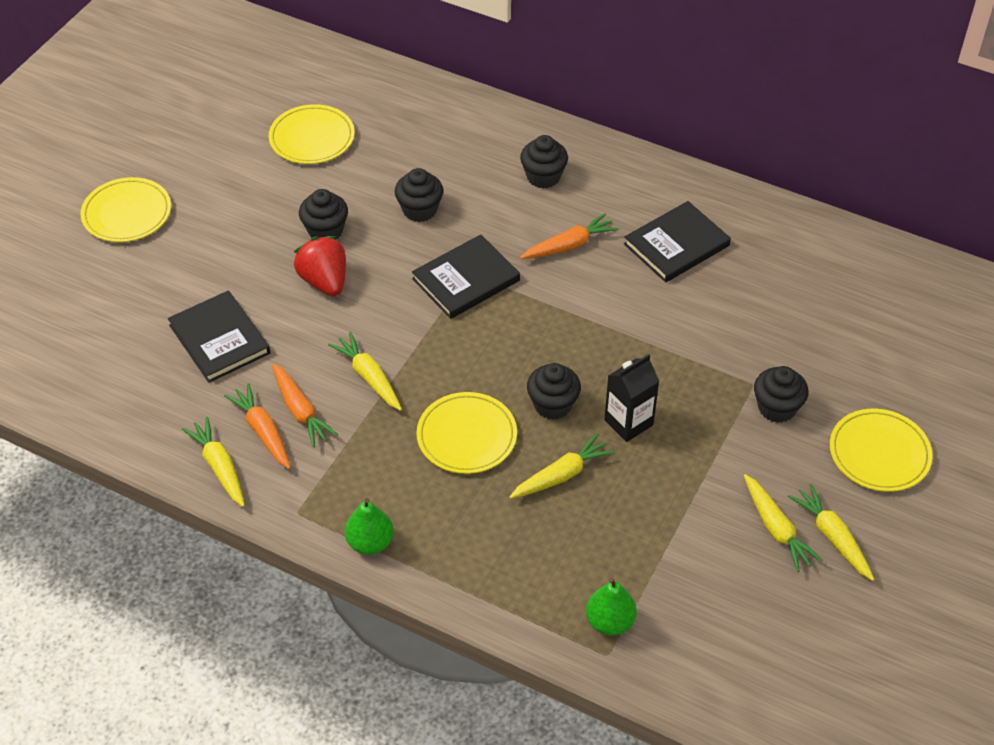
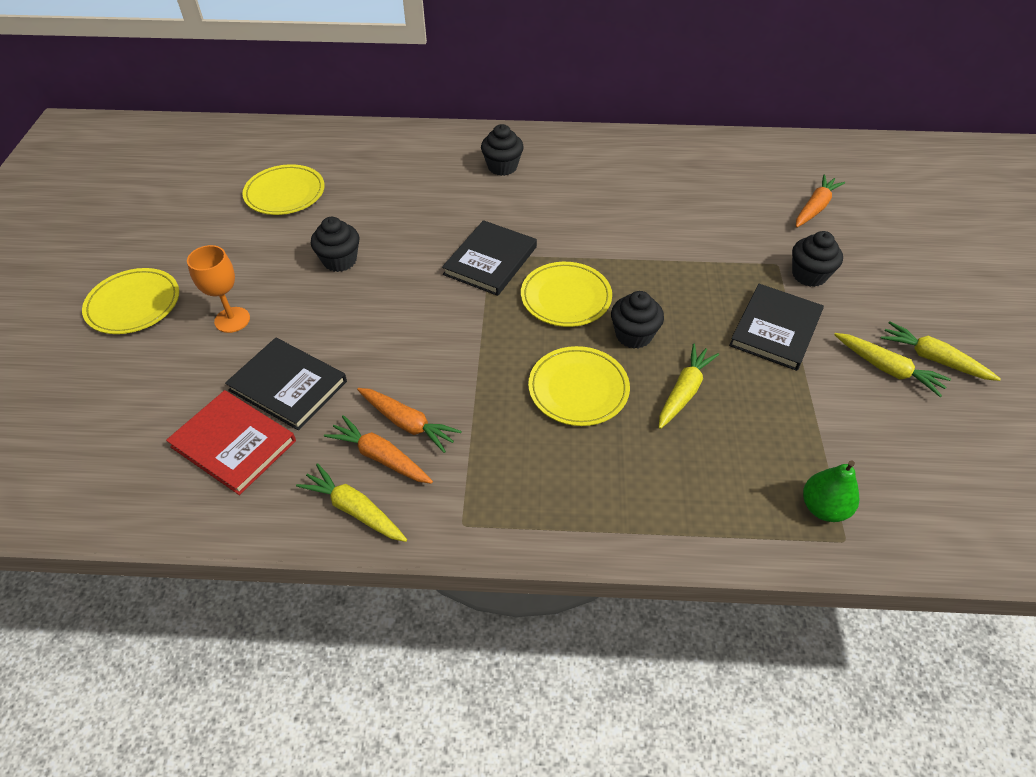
camera: 25 degrees left, 0 degrees up
(152, 375) = (233, 444): none -> red book
(202, 259) = (232, 320): none -> orange goblet
(324, 281) = (363, 302): red strawberry -> none
(368, 377) = (455, 369): yellow carrot -> none
(370, 543) = (554, 525): green pear -> none
(420, 210) = (415, 220): black cupcake -> none
(569, 245) = (558, 209): orange carrot -> orange carrot (815, 207)
(628, 422) = (706, 327): black carton -> none
(676, 245) = (641, 183): black book -> black book (775, 329)
(879, 453) = (909, 282): yellow plate -> yellow plate (566, 297)

